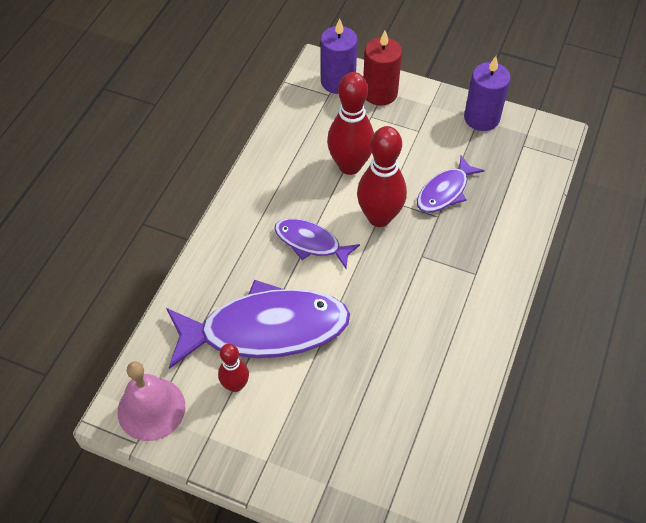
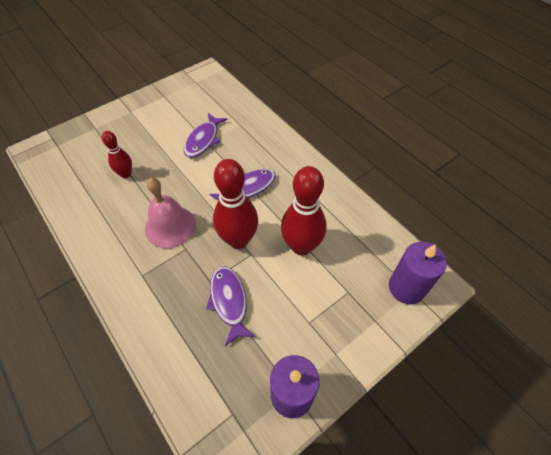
camera: 120 degrees right, 0 degrees up
(151, 408) = (198, 82): pink bell -> pink bell (170, 226)
(235, 385) = (181, 115): red bowling pin -> red bowling pin (126, 174)
(265, 329) = (203, 140): purple fish -> purple fish, size x0.51
(380, 93) = (374, 316): red candle -> none

